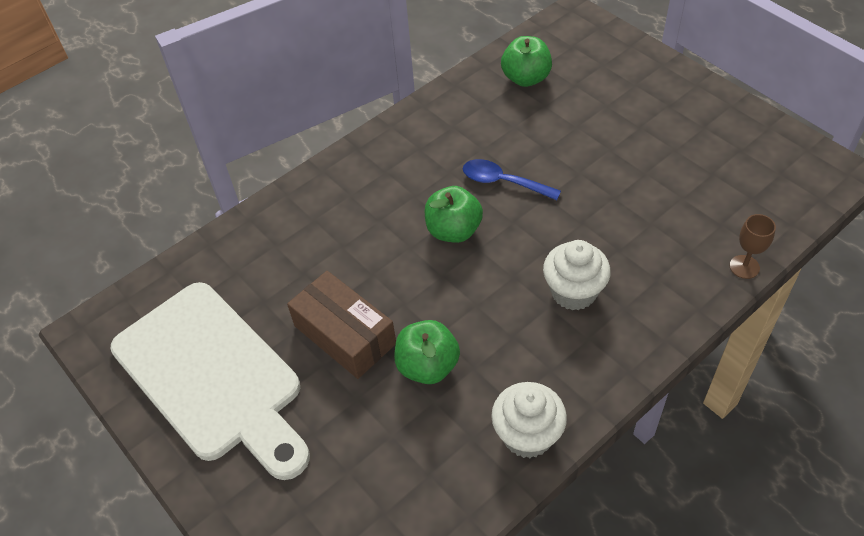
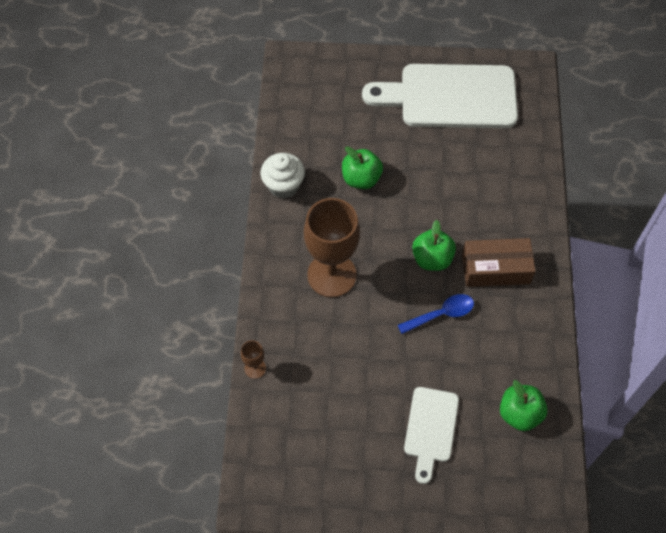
camera: 130 degrees right, 10 degrees up
(345, 334) = (417, 161): brown box -> brown box (495, 269)
(573, 292) = (331, 275): white cupcake -> brown goblet
(614, 115) = (430, 429): none -> white cutting board

